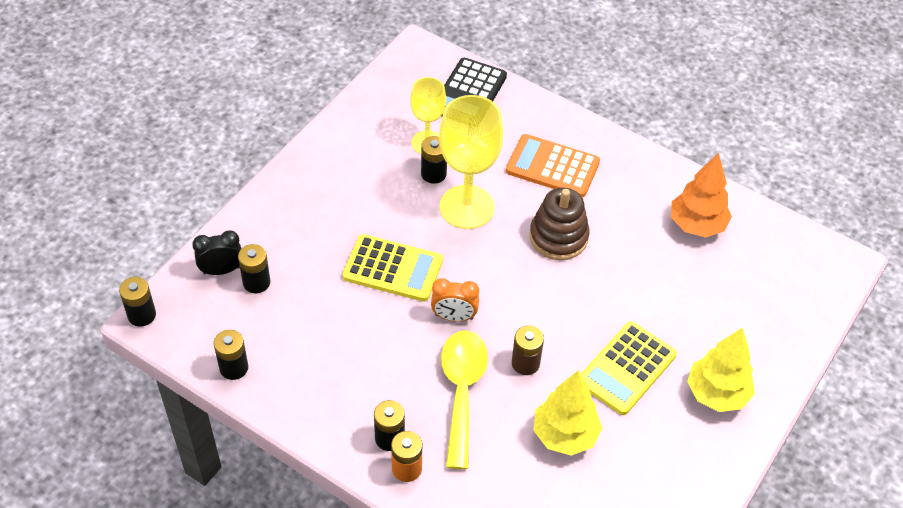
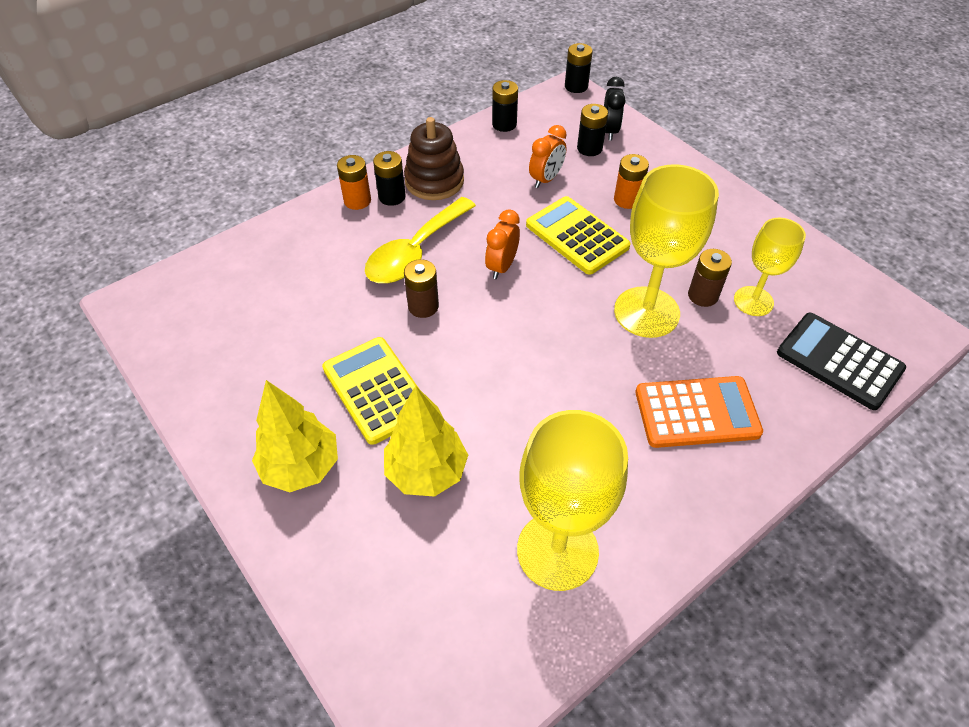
camera: 110 degrees right, 0 degrees up
(318, 309) = (546, 179): none -> orange clock
(329, 240) = (627, 200): none -> orange battery
(393, 269) = (577, 236): yellow calculator -> yellow calculator turned 105 degrees clockwise
(433, 174) = (703, 295): black battery -> brown battery
(462, 391) = (415, 252): yellow spoon -> yellow spoon turned 105 degrees clockwise
(552, 166) = (696, 413): orange calculator -> orange calculator turned 45 degrees clockwise
(558, 237) = (580, 384): brown stacking toy -> brown stacking toy (434, 181)
(565, 435) = (328, 313): yellow tree -> yellow tree (426, 472)
(697, 225) = (557, 551): orange tree -> yellow goblet

